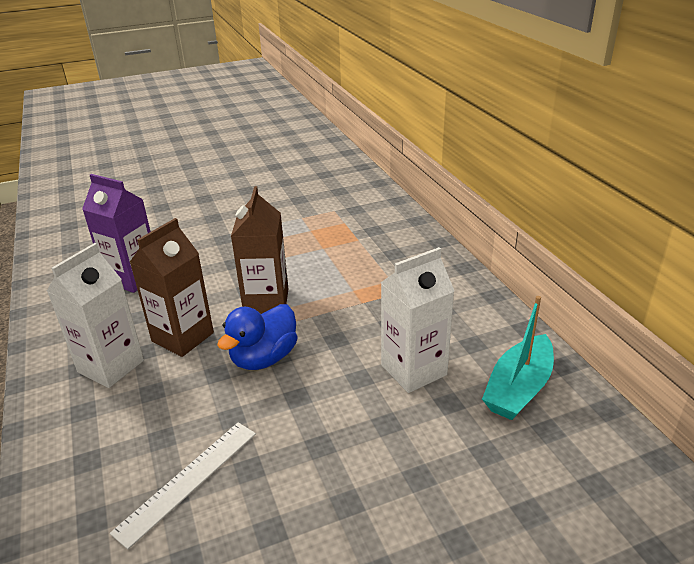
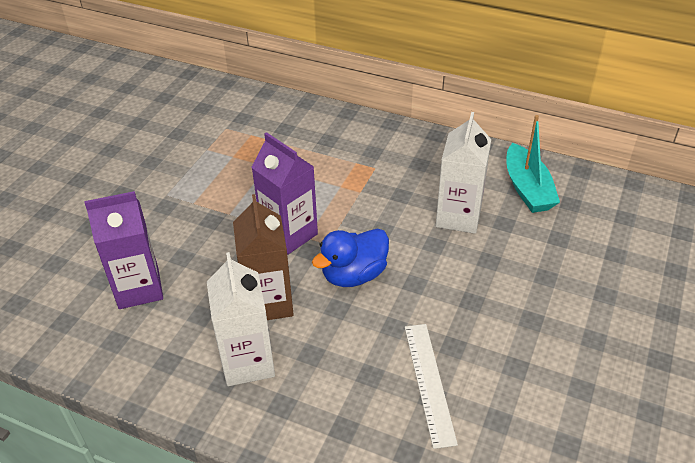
camera: 45 degrees left, 10 degrees up
(264, 358) = (354, 275): blue duck -> blue duck turned 60 degrees clockwise
(266, 301) = (289, 234): brown carton -> purple carton

